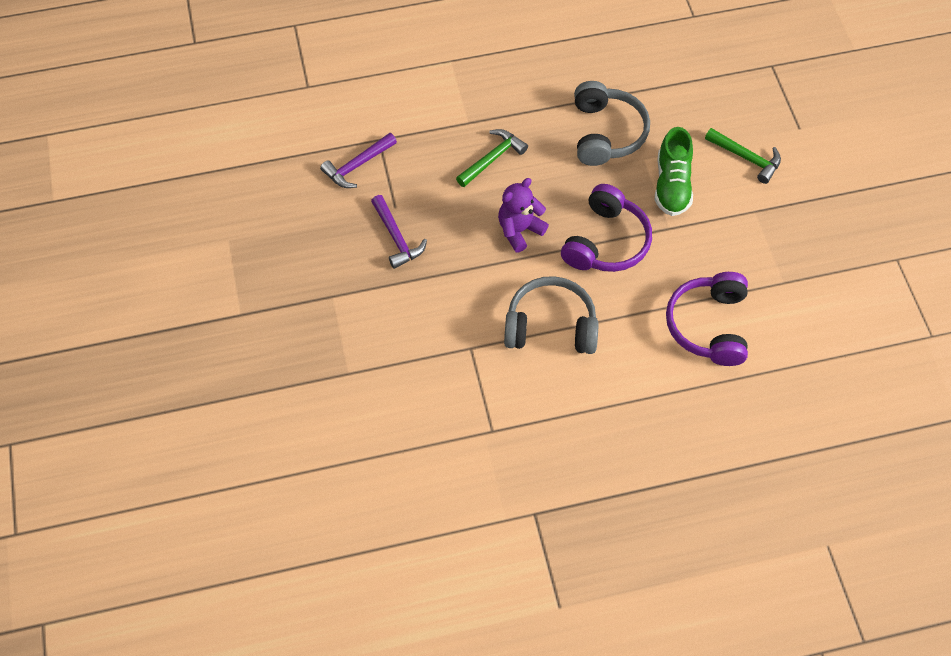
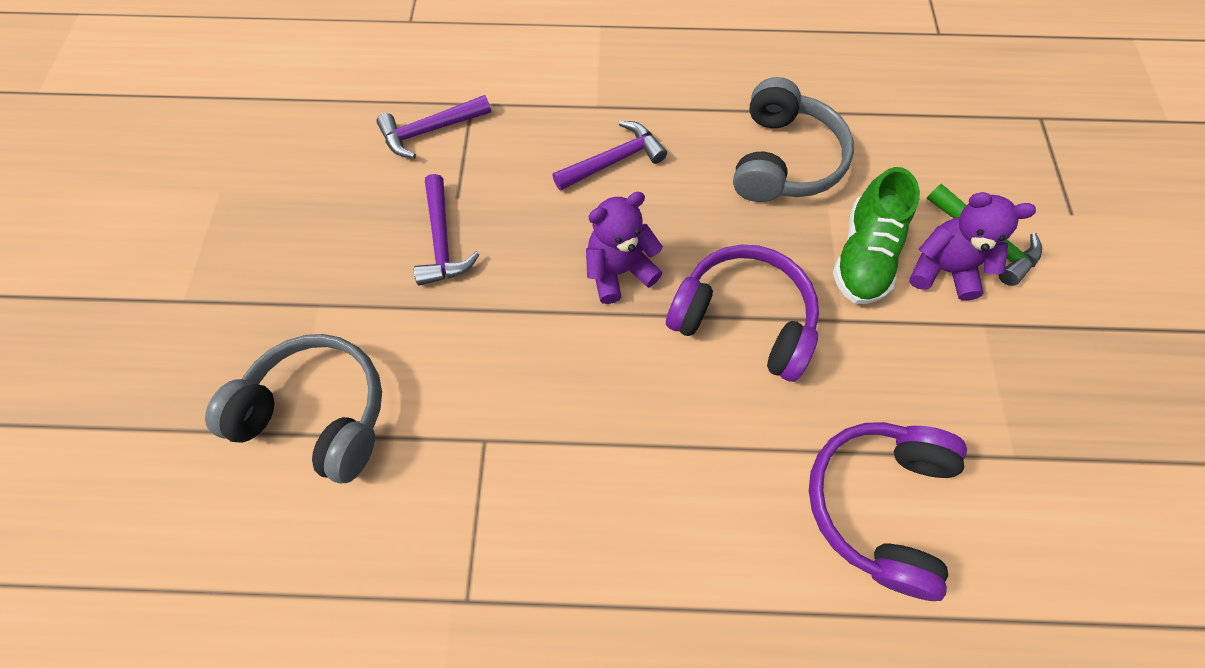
camera: 15 degrees right, 5 degrees up
(492, 159) = (613, 161): green hammer -> purple hammer
(550, 326) = (619, 436): grey headphones -> grey headphones (319, 412)
(606, 242) = (742, 319): purple headphones -> purple headphones turned 105 degrees counterclockwise
(723, 183) = (941, 269): none -> purple teddy bear

